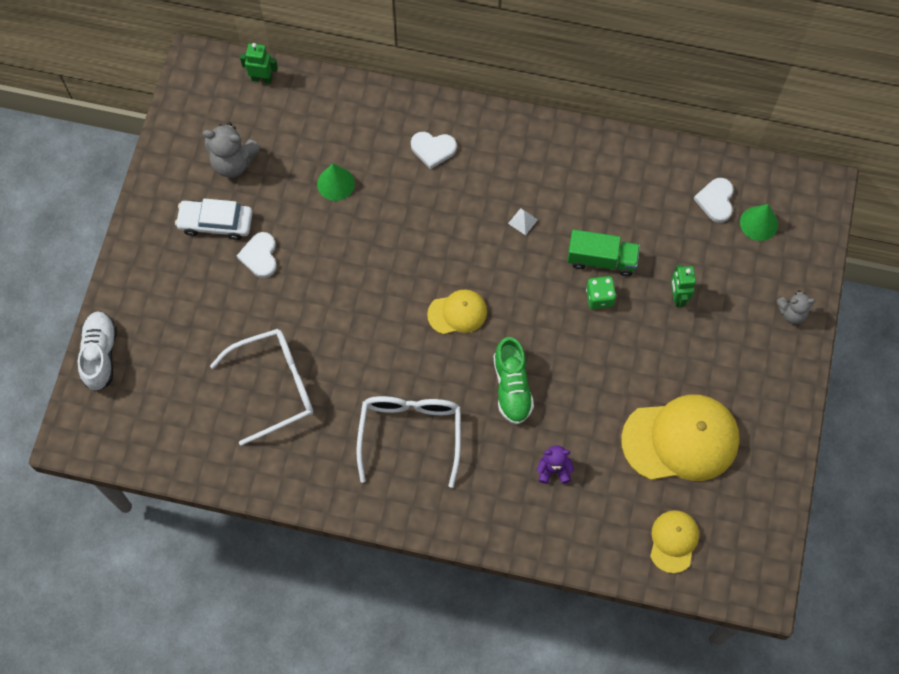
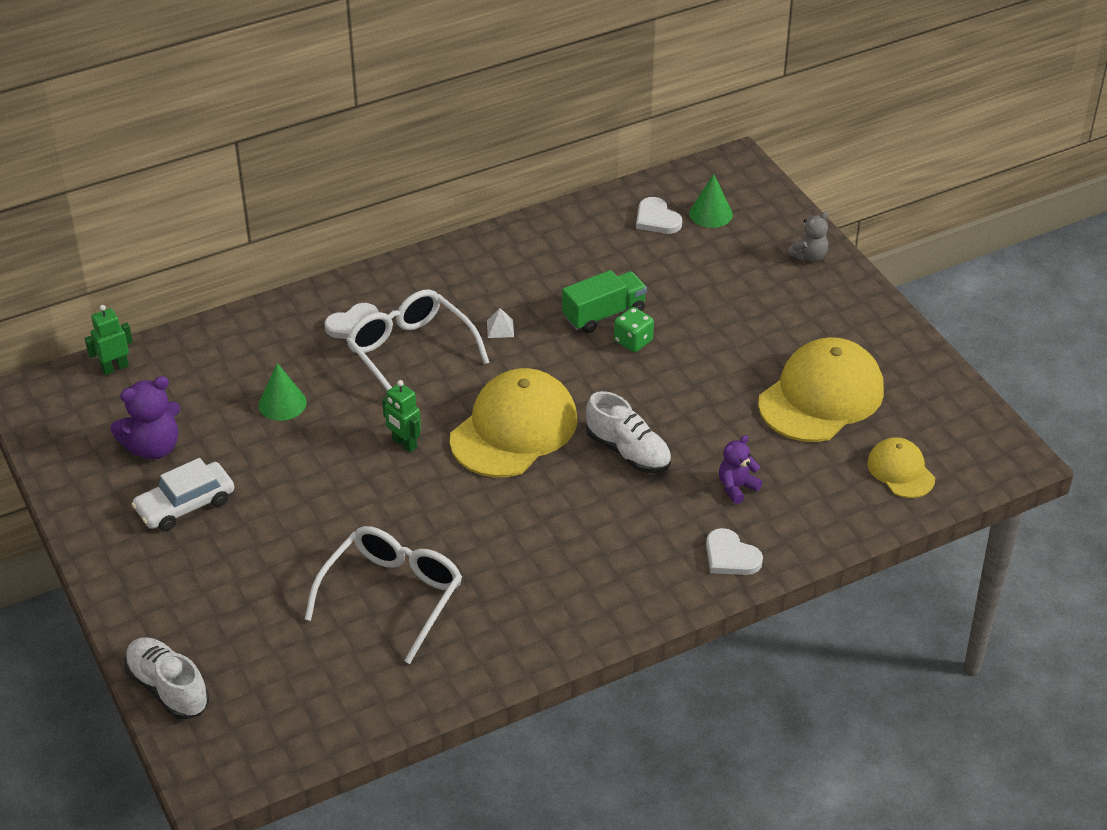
camera: 40 degrees left, 25 degrees down
(233, 162) = (153, 447): grey teddy bear -> purple teddy bear
(260, 256) = (263, 503): white heart -> white heart (730, 556)
(410, 433) = (572, 546): white glasses -> white glasses (410, 352)
(457, 313) = (514, 429): yellow cap -> yellow cap, size x1.90
(512, 387) = (628, 452): green shoe -> white shoe
(677, 297) = (701, 301): green robot -> green robot (404, 444)

